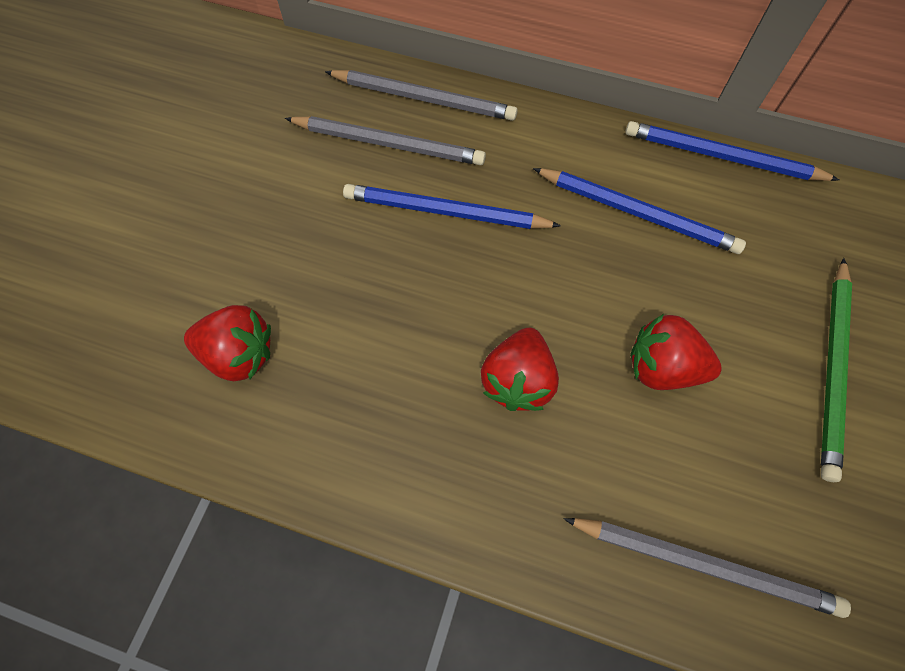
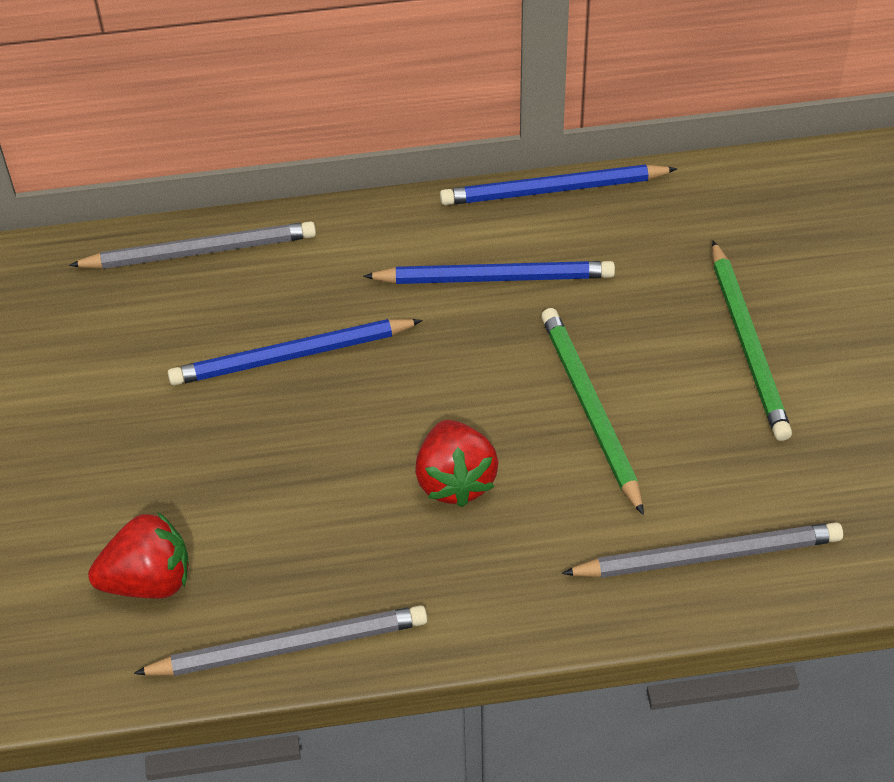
camera: 25 degrees left, 15 degrees down
(388, 143) = (187, 313): grey pencil -> grey pencil (289, 646)
(662, 367) = (590, 409): red strawberry -> green pencil

